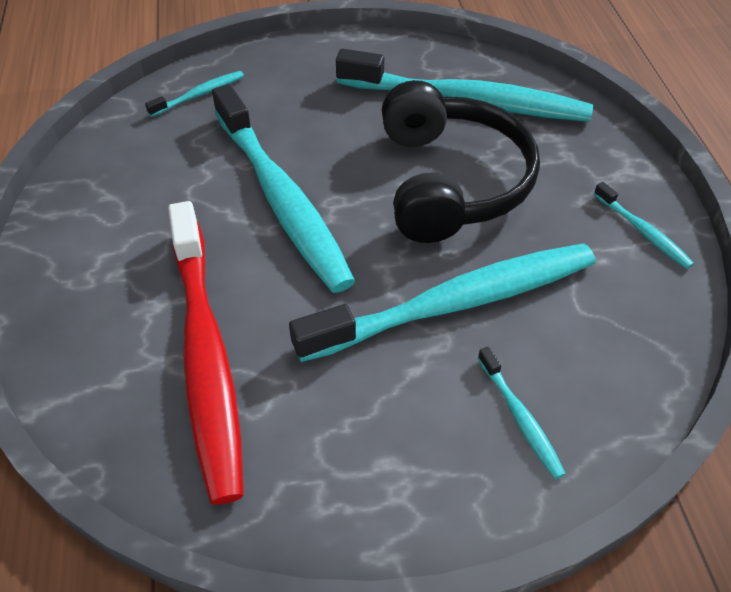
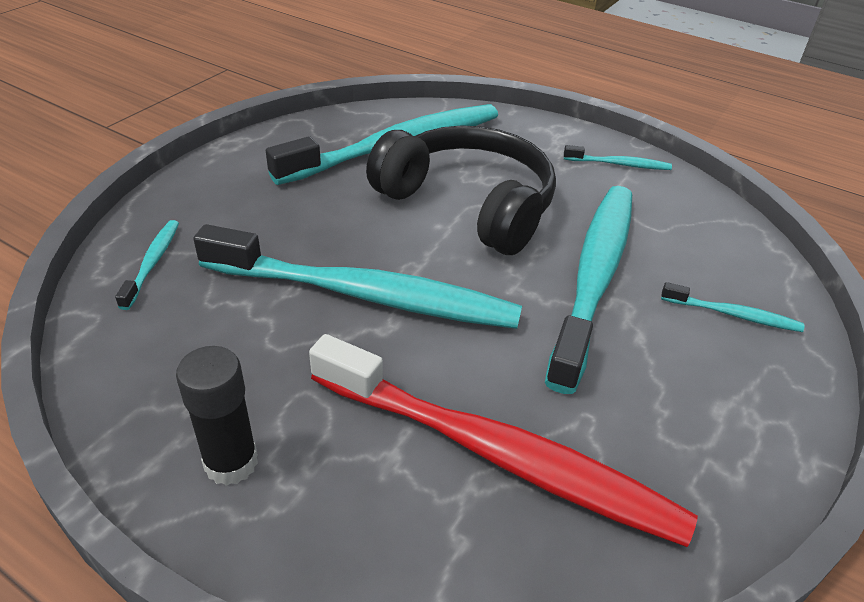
camera: 50 degrees left, 10 degrees down
(83, 242) = (231, 463): none -> black glue stick

